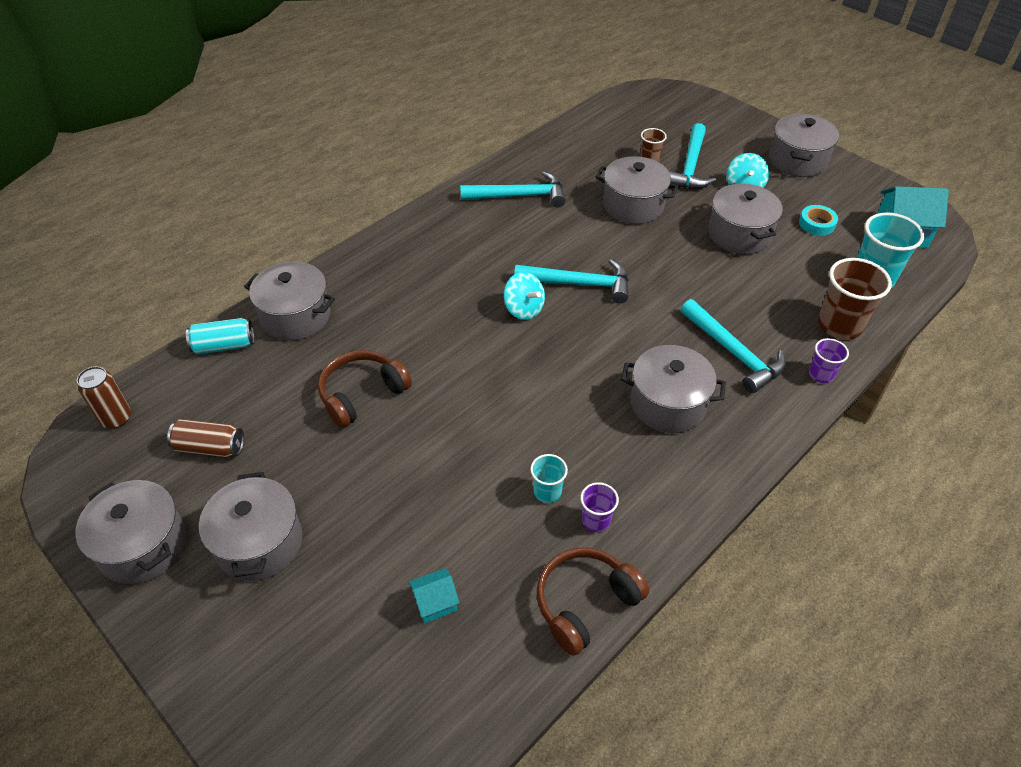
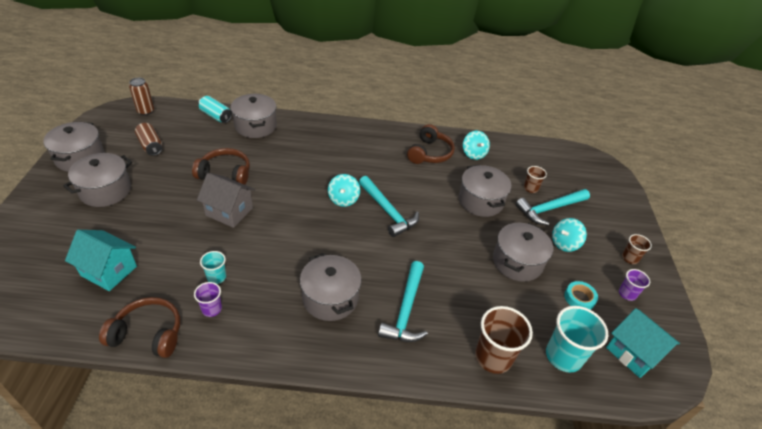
camera: 45 degrees right, 5 degrees down
(435, 603) = (109, 271): turquoise house -> turquoise house, size x1.84
(441, 425) = (229, 212): none -> grey house
(520, 196) = (430, 153): turquoise hammer -> brown headphones
(556, 165) = (473, 154): none -> turquoise spinning top
(797, 160) = (630, 258): grey pot -> brown cup
(821, 374) = (434, 368): purple cup -> purple cup (627, 294)

